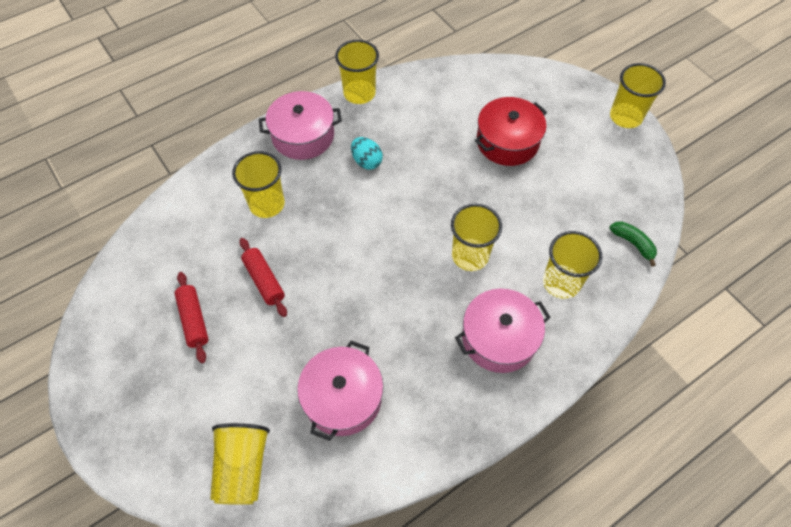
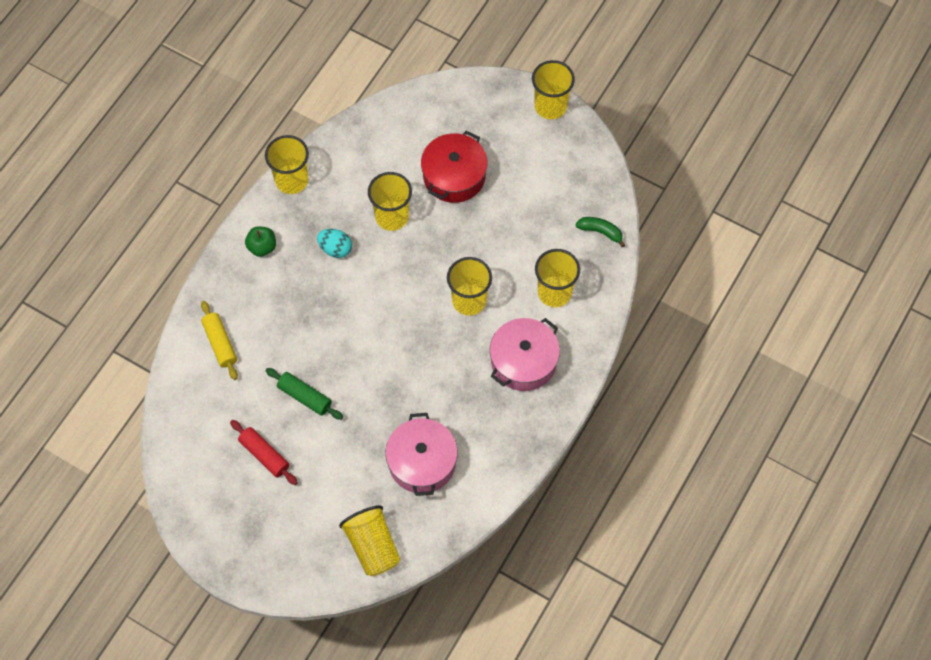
camera: 25 degrees left, 5 degrees up
(217, 201) = (220, 343): none -> yellow rolling pin
(264, 281) = (305, 397): red rolling pin -> green rolling pin
(267, 204) = (267, 328): yellow cup -> yellow cup (392, 216)
(303, 136) = (262, 247): pink pot -> green apple

